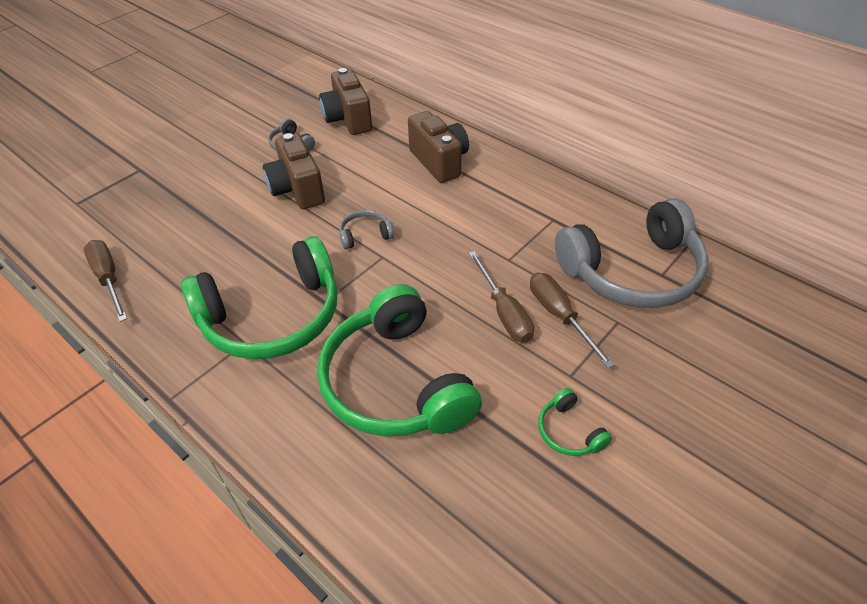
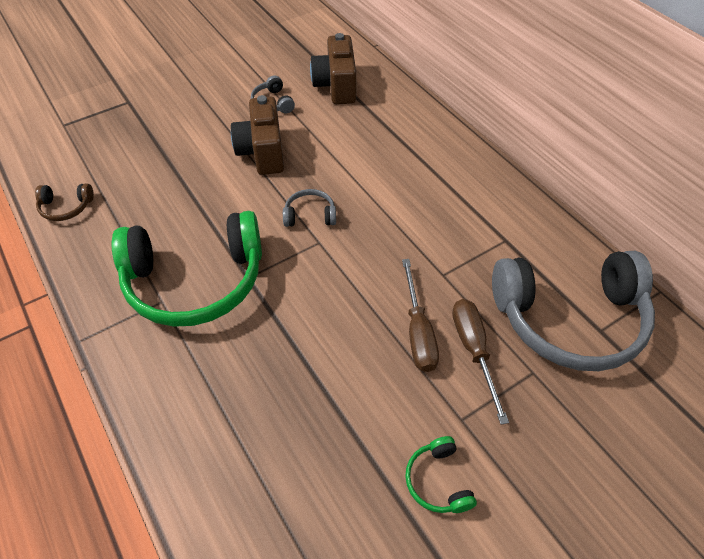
camera: 15 degrees right, 5 degrees up
(109, 279) = (66, 207): brown screwdriver -> brown headphones
(395, 382) = (285, 380): green headphones -> none
(439, 162) = (410, 150): brown camera -> none

